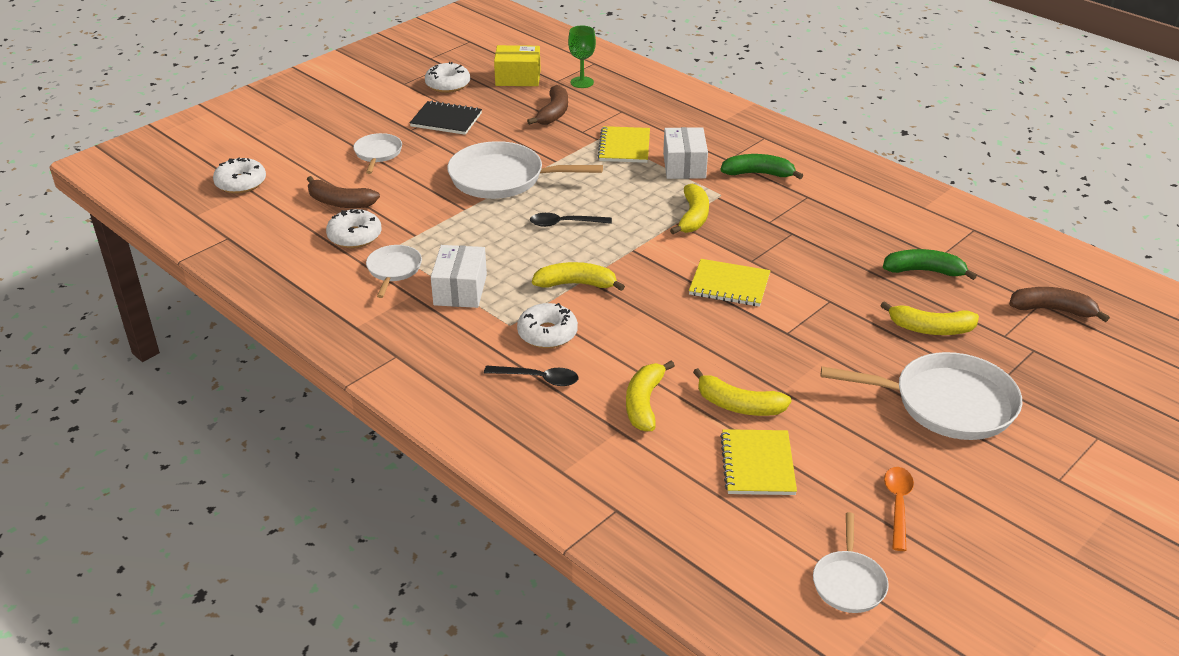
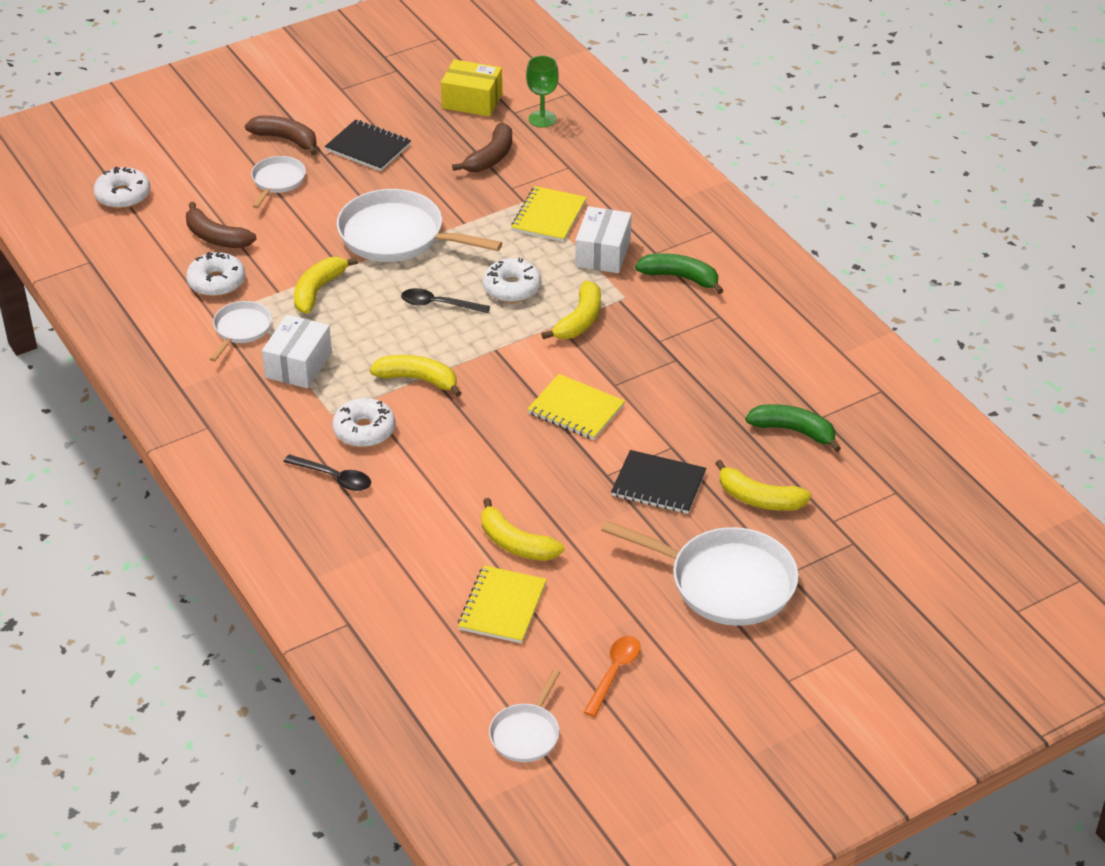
camera: 15 degrees right, 5 degrees up
(448, 84) = (389, 98): white donut -> white donut (512, 288)
(644, 403) = (424, 523): yellow banana -> yellow banana (318, 290)
(837, 332) = (658, 484): none -> black notebook
(1052, 310) = (905, 502): brown banana -> brown banana (286, 139)

